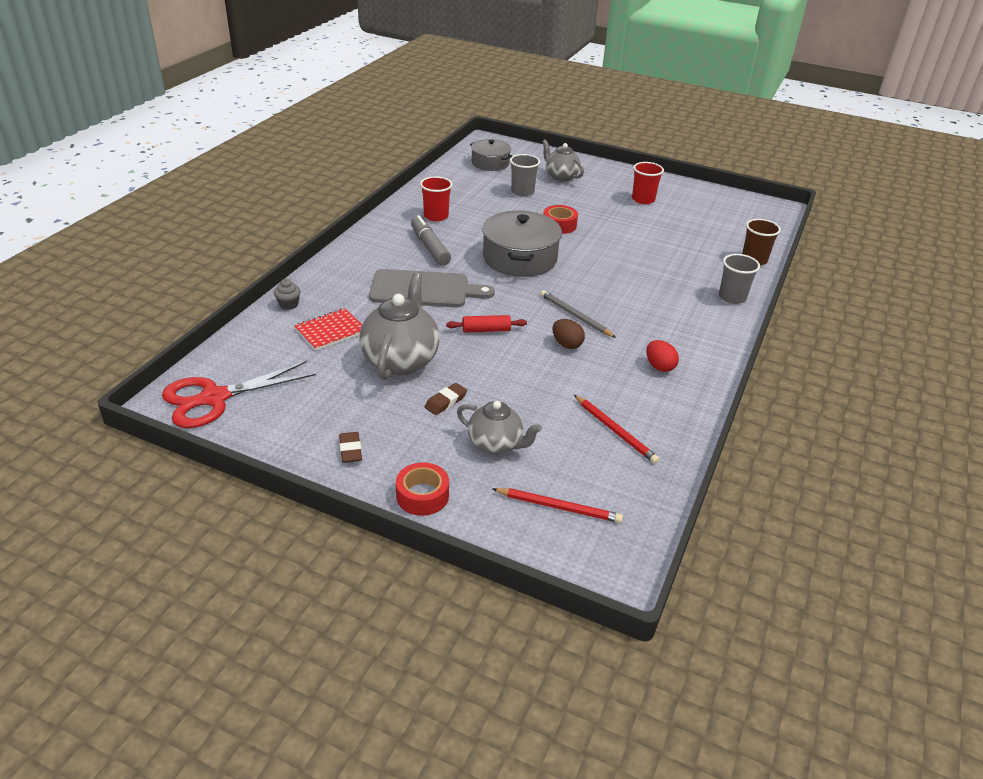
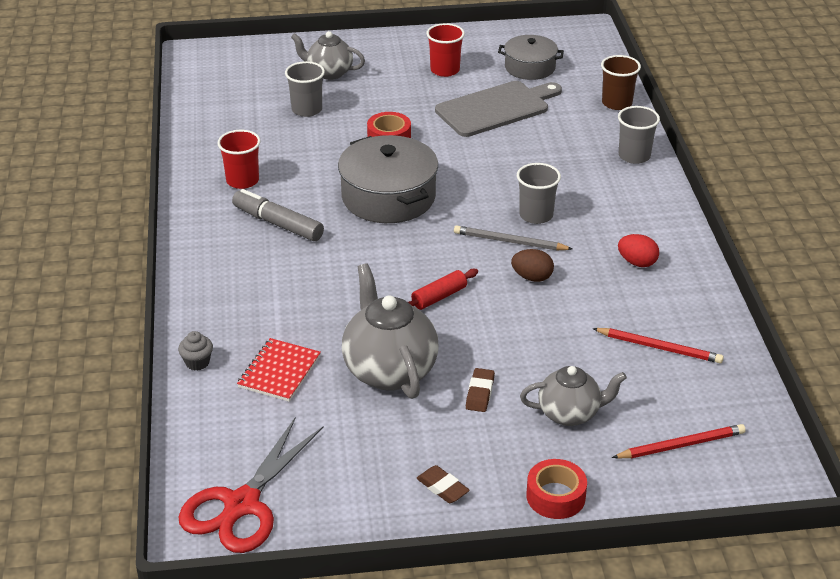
camera: 30 degrees left, 0 degrees up
(424, 289) = (327, 278): grey cutting board -> grey cutting board (496, 108)
(490, 163) = (231, 84): grey pot -> grey pot (530, 67)
(613, 307) = (536, 215): none -> grey cup

